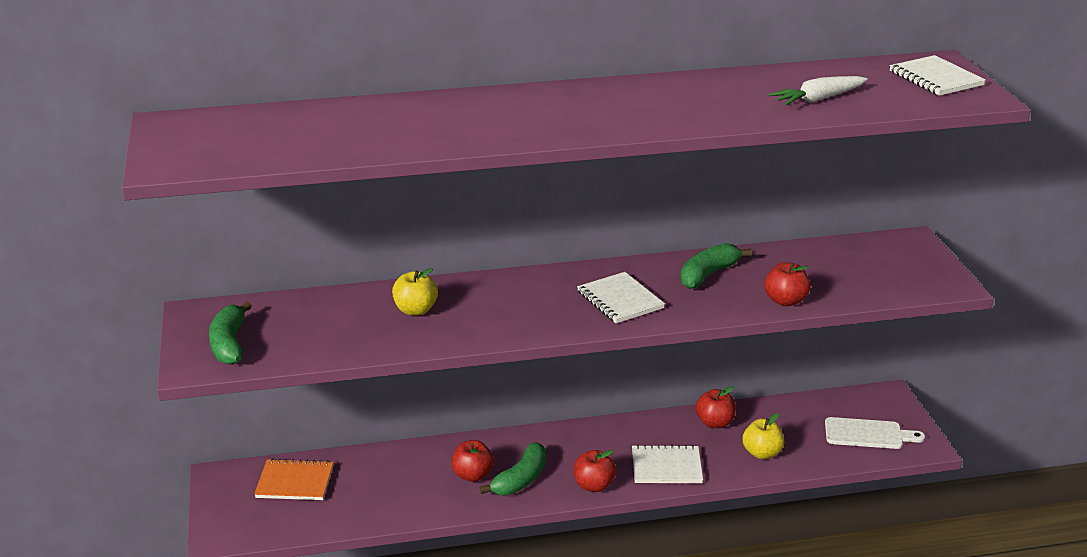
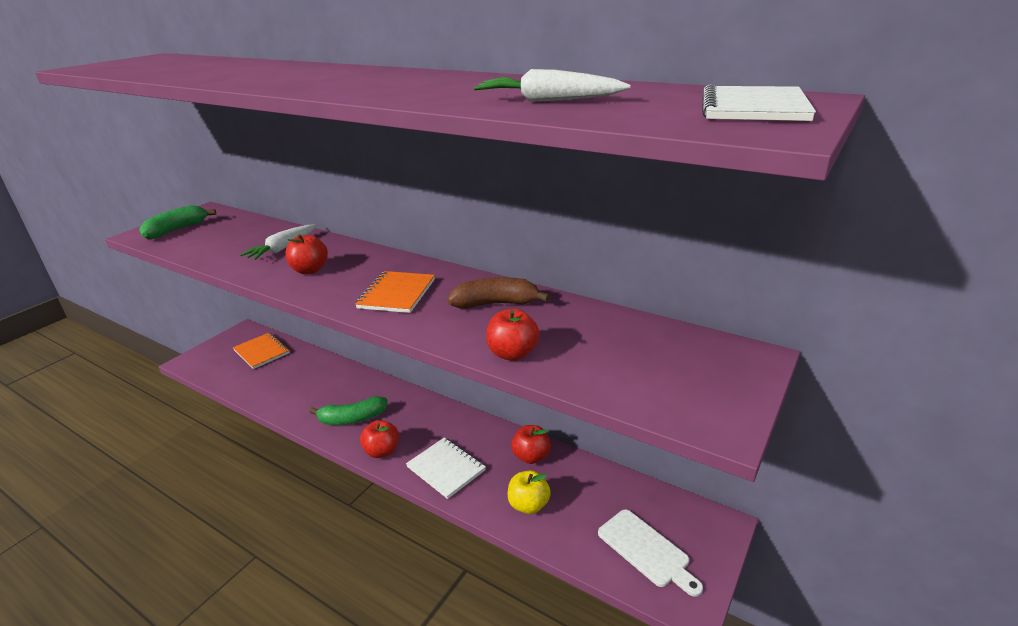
camera: 45 degrees right, 0 degrees up
(415, 310) = (282, 248): yellow apple -> white carrot
(472, 475) = (335, 399): red apple -> red apple (310, 270)
(620, 300) = (397, 294): white notebook -> orange notebook
(708, 274) = (496, 304): green banana -> brown banana

